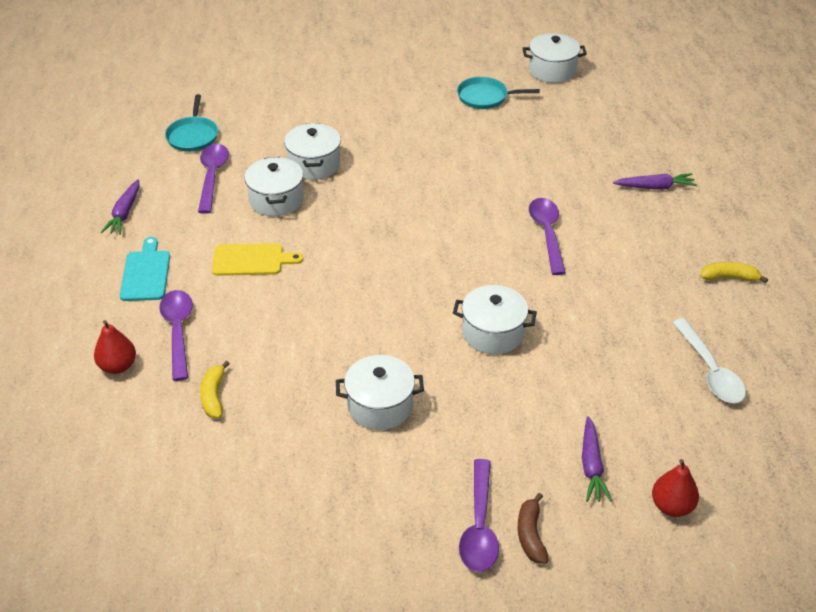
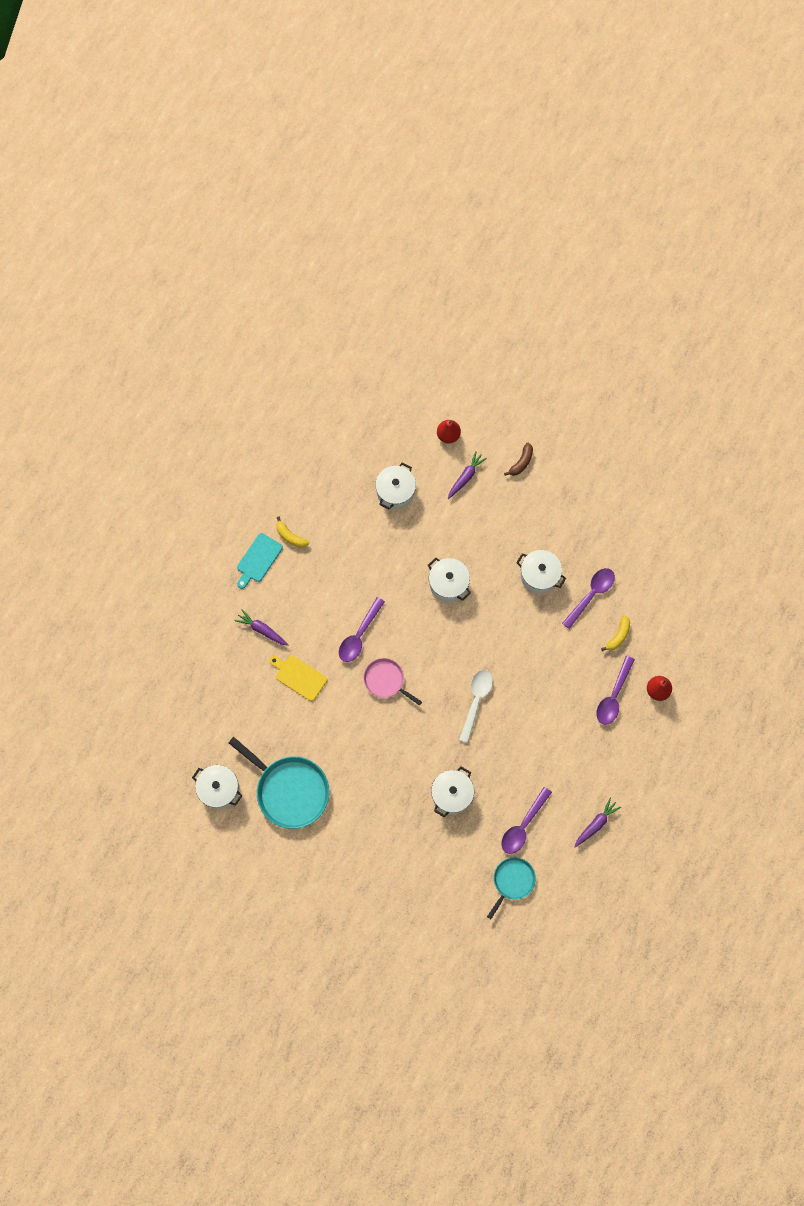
camera: 145 degrees left, 30 degrees up
(146, 273) = (608, 757): turquoise cutting board -> turquoise cutting board (258, 559)
(251, 260) = (542, 727): yellow cutting board -> yellow cutting board (299, 676)
(276, 200) = (496, 774): white pot -> white pot (395, 492)
(476, 213) = (386, 680): none -> pink pan
(479, 526) = (540, 481): purple spoon -> purple spoon (591, 595)
(485, 97) = (290, 790): turquoise pan -> turquoise pan, size x1.75
(710, 370) = (361, 489): white spoon -> white spoon (476, 701)

